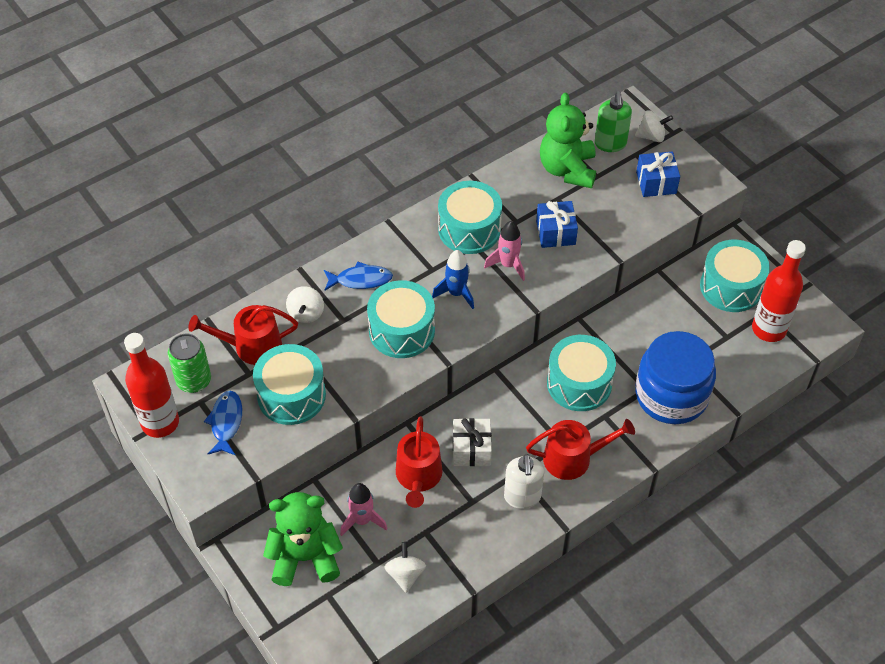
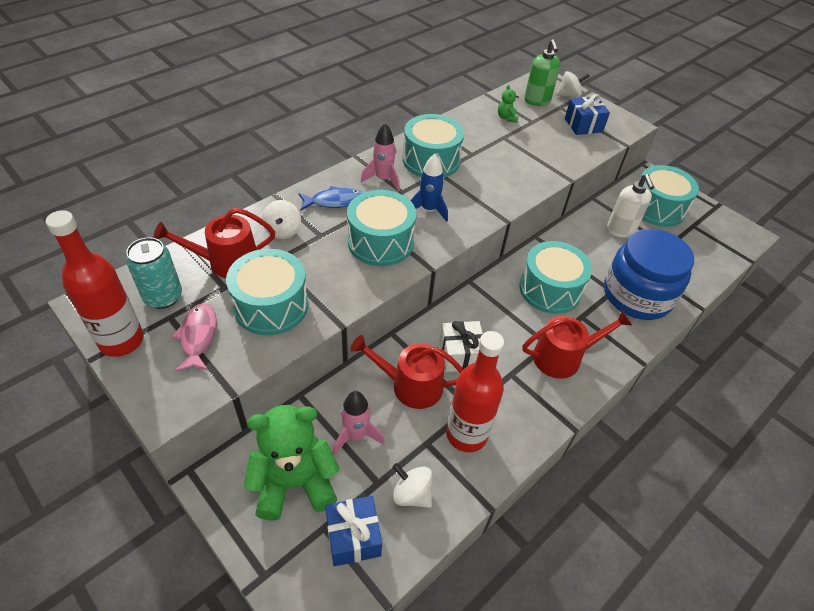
camera: 10 degrees left, 5 degrees down
(194, 381) = (163, 297): green can -> turquoise can
(226, 422) = (198, 336): blue fish -> pink fish
(405, 574) = (411, 494): white spinning top -> white spinning top turned 45 degrees counterclockwise
(418, 477) = (410, 385): red watering can -> red watering can turned 105 degrees clockwise
(508, 265) = (472, 186): pink rocket -> pink rocket (383, 179)
(522, 497) = (521, 399): white soap dispenser -> white soap dispenser (620, 230)
(555, 233) = (509, 161): blue gift -> blue gift (353, 537)
(567, 169) = (506, 118): green teddy bear -> green teddy bear, size x0.42
(769, 329) = (701, 238): red bottle -> red bottle (466, 434)

